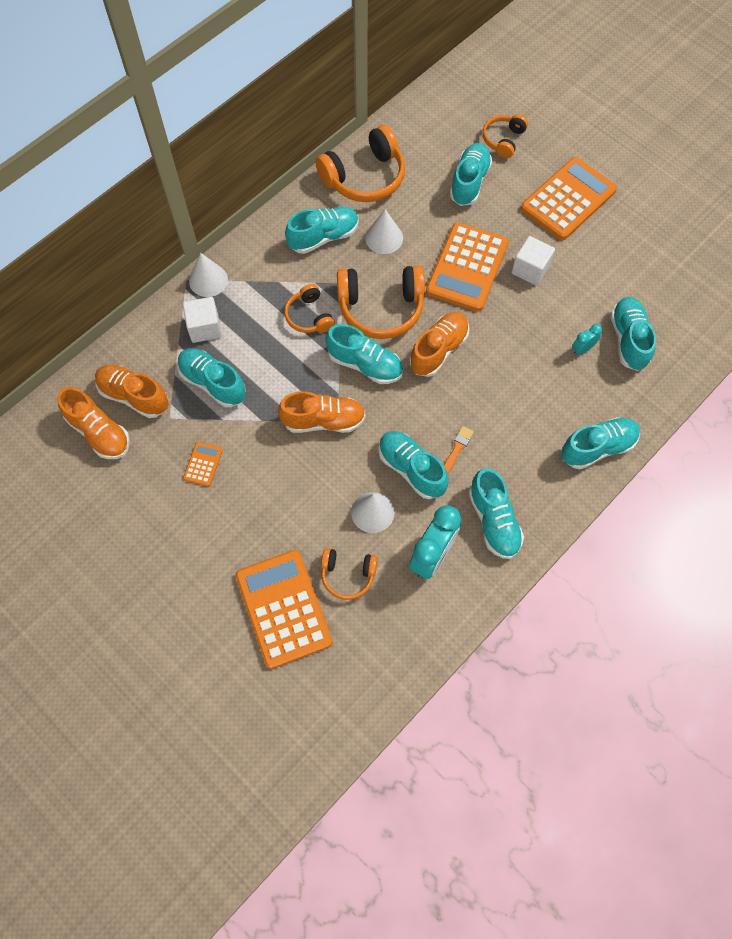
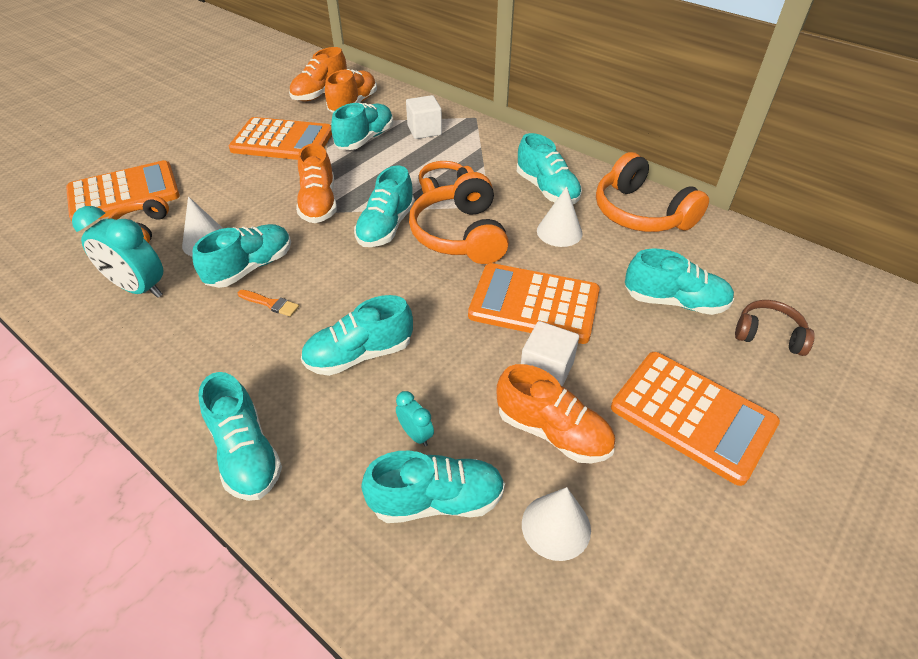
camera: 85 degrees right, 20 degrees down
(203, 464) = (282, 141): orange calculator -> orange calculator, size x2.30
(208, 280) = (477, 128): white cone -> white cone (556, 526)
(438, 350) = (407, 283): orange shoe -> orange shoe (553, 432)
(494, 521) = (165, 339): turquoise shoe -> turquoise shoe (359, 354)
(503, 140) = (768, 335): orange headphones -> brown headphones

